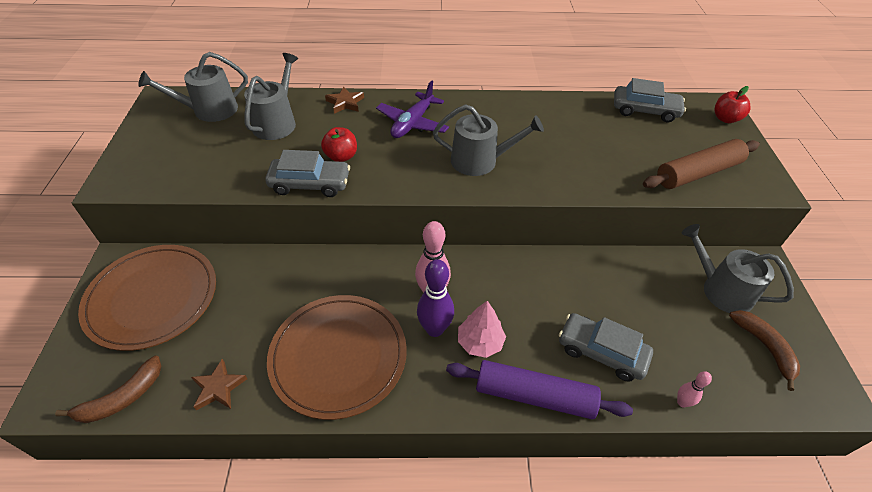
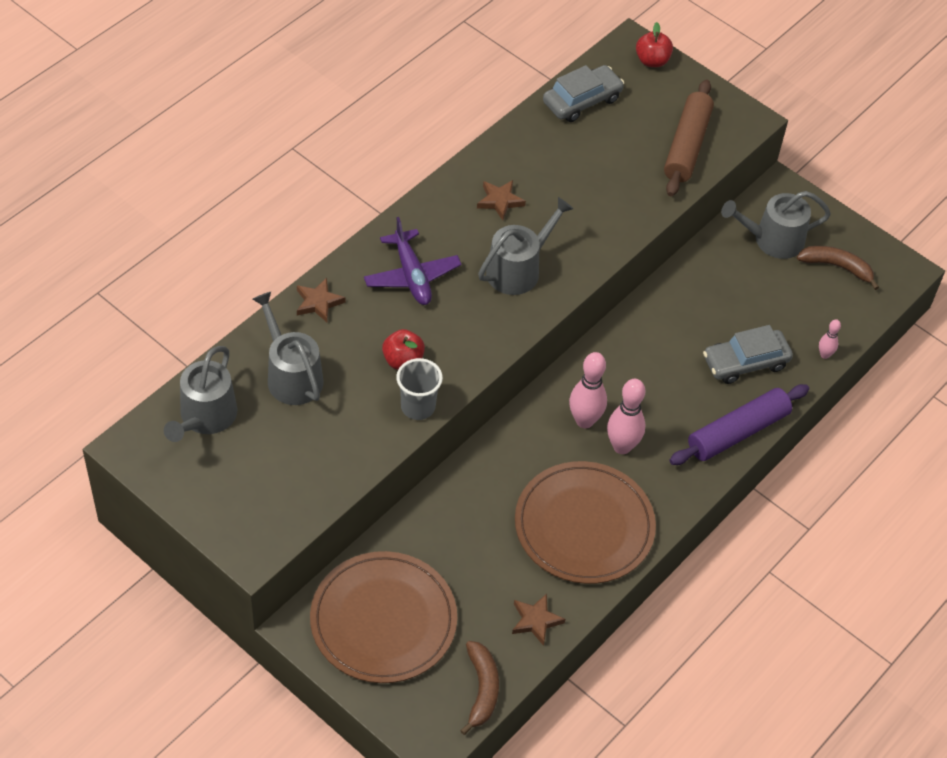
camera: 50 degrees left, 5 degrees up
(310, 184) = (418, 407): grey car -> grey cup
(434, 329) = (622, 446): purple bowling pin -> pink bowling pin
(480, 342) = (663, 427): pink tree -> none
(519, 123) = (500, 201): none -> brown star

